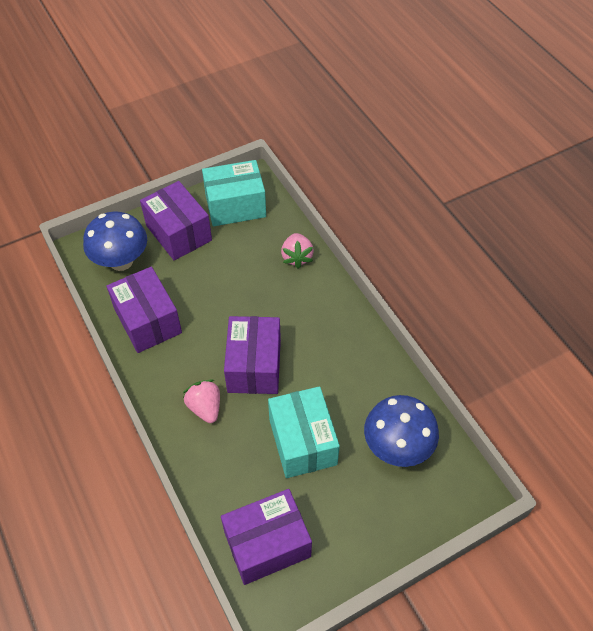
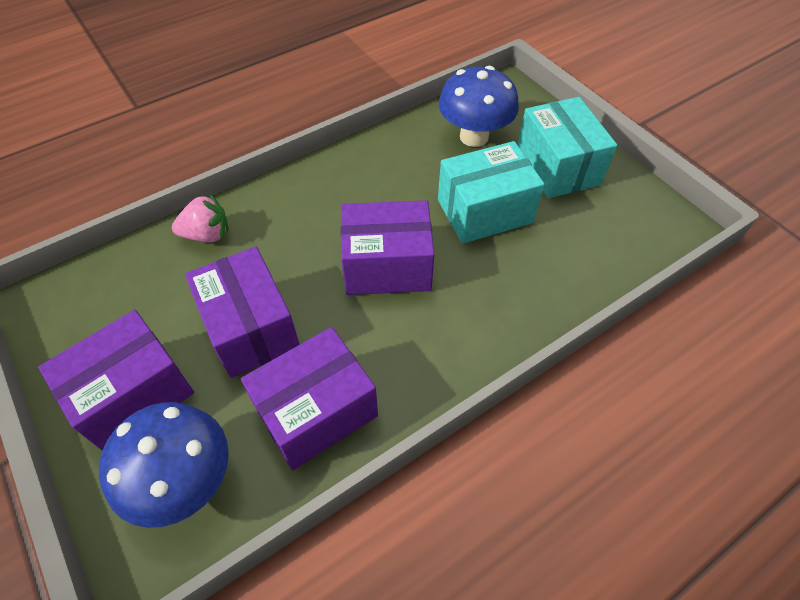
camera: 95 degrees left, 0 degrees up
(205, 407) = (457, 313): pink strawberry -> none
(235, 206) = (90, 318): turquoise box -> turquoise box (557, 167)
(267, 544) = (614, 233): purple box -> purple box (251, 328)

